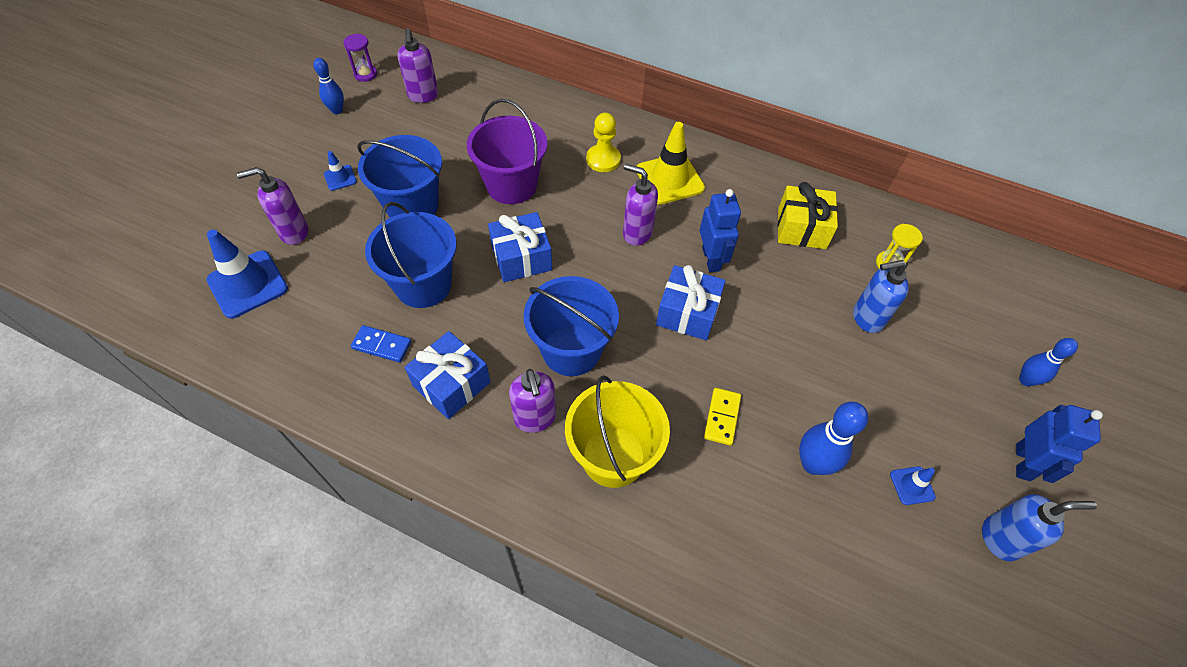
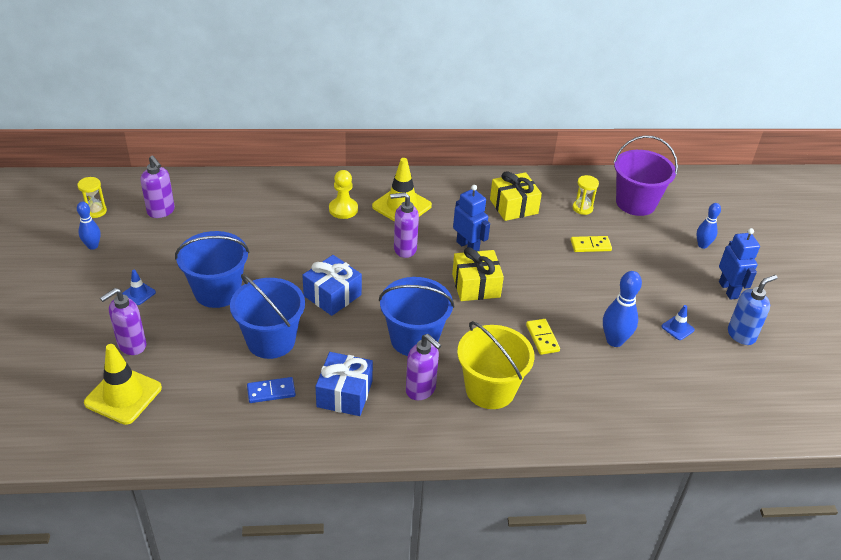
camera: 30 degrees left, 15 degrees down
(248, 284) = (123, 395): blue traffic cone -> yellow traffic cone
(365, 74) = (95, 211): purple hourglass -> yellow hourglass
(511, 185) = (286, 250): purple bucket -> purple bucket (635, 203)
(687, 313) = (476, 286): blue gift -> yellow gift
(866, 318) = (590, 245): blue soap dispenser -> yellow domino

